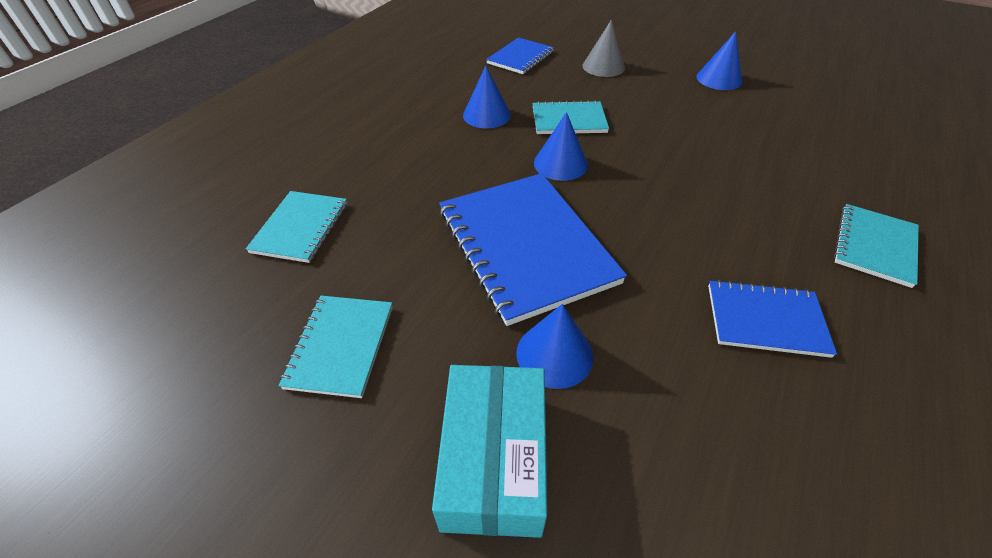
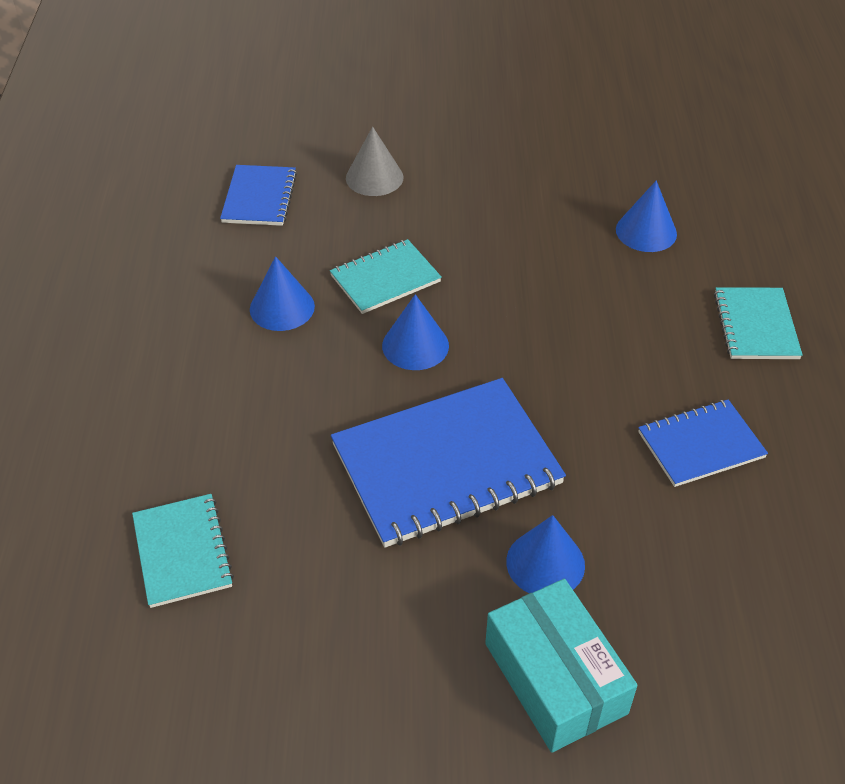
camera: 30 degrees left, 0 degrees up
(341, 346) = (343, 653): turquoise notebook -> none
(525, 246) = (446, 464): blue notebook -> blue notebook turned 60 degrees counterclockwise
(719, 79) = (518, 153): blue cone -> blue cone (646, 231)

